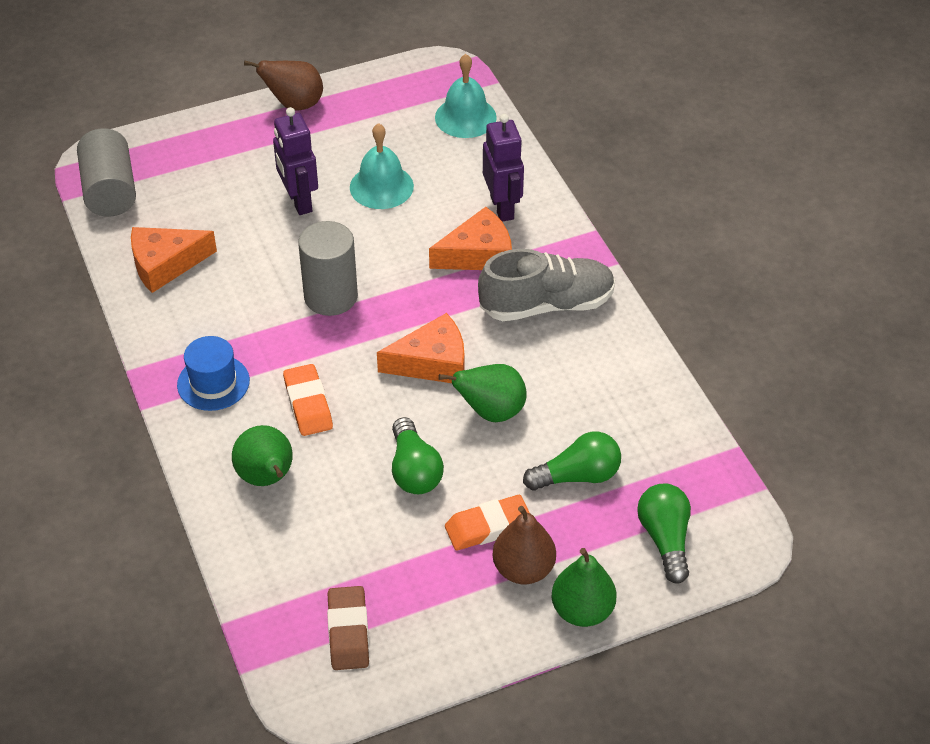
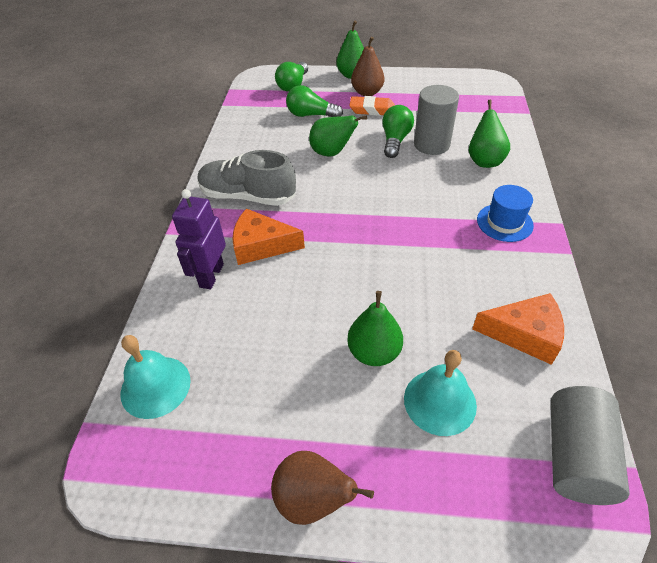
camera: 150 degrees left, 0 degrees up
(299, 201) = (374, 352): purple robot -> green pear
(308, 404) = (442, 190): orange eraser -> none
(331, 296) = (391, 253): grey cylinder -> grey cylinder (431, 144)
(348, 632) = (465, 94): brown eraser -> none
(381, 186) = (290, 337): turquoise bell -> turquoise bell (440, 401)
(432, 362) = (347, 188): orange cheese -> none

